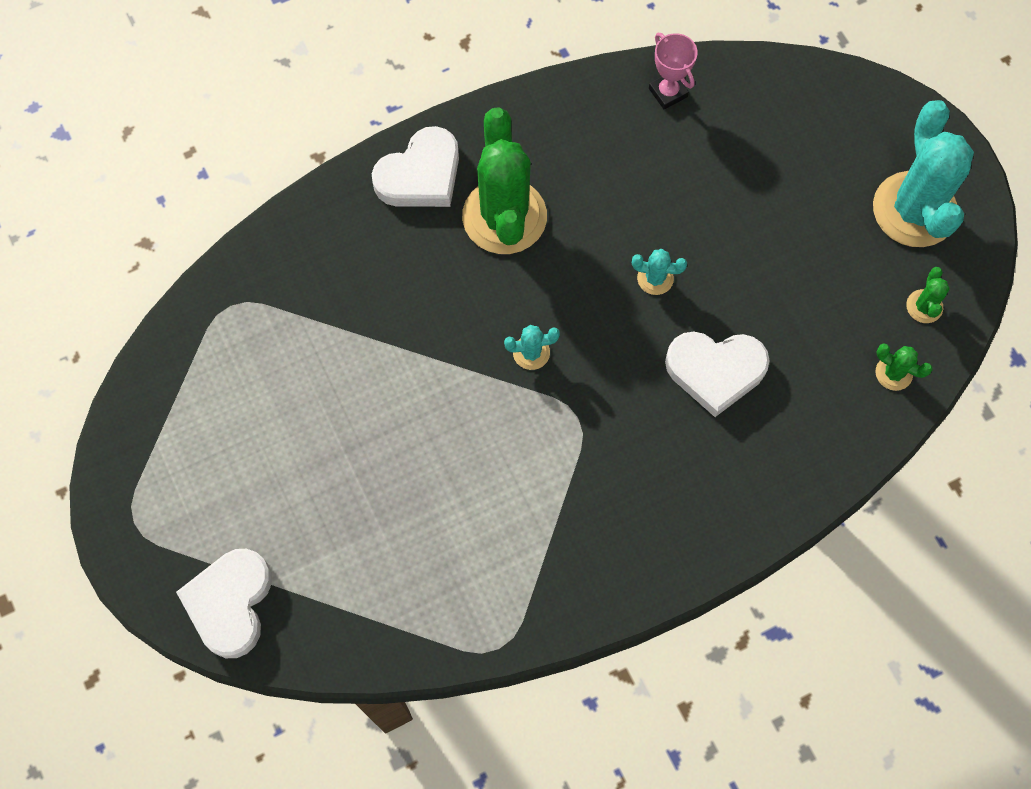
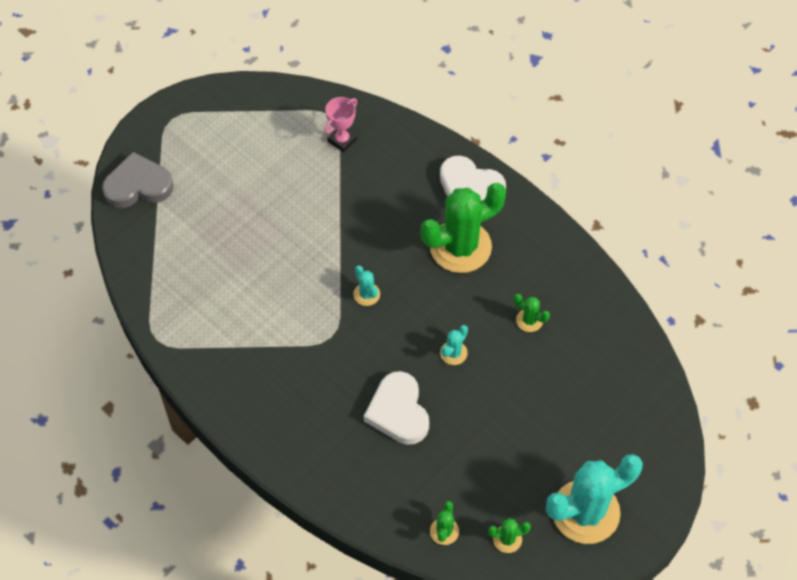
camera: 70 degrees right, 10 degrees down
(230, 603) = (138, 185): white heart -> grey heart
(640, 176) = (529, 320): none -> green cactus
(655, 278) = (453, 353): turquoise cactus -> turquoise cactus turned 45 degrees clockwise
(668, 92) = (606, 317): pink trophy -> pink trophy (342, 140)

